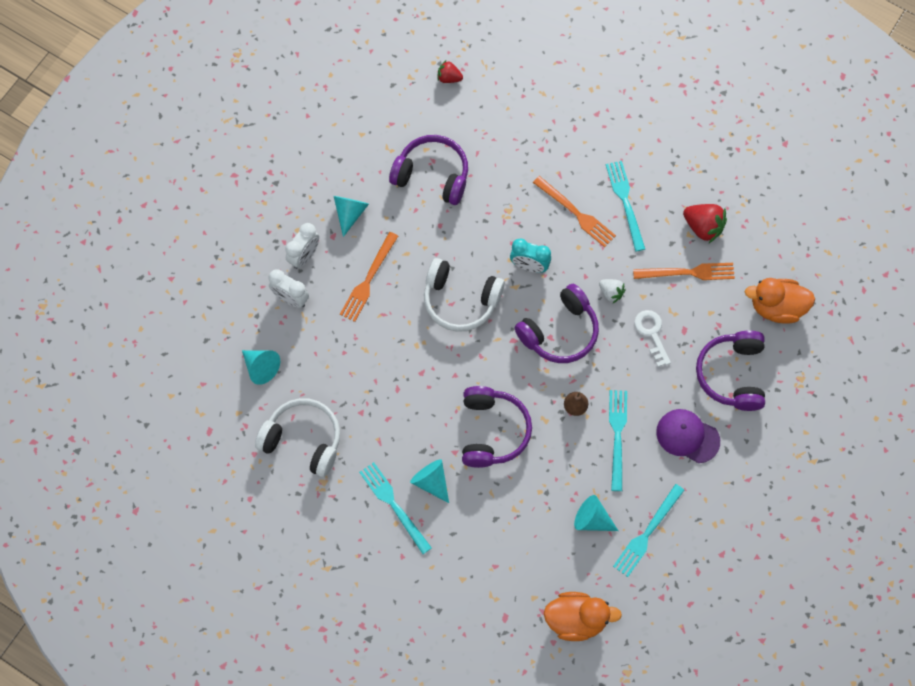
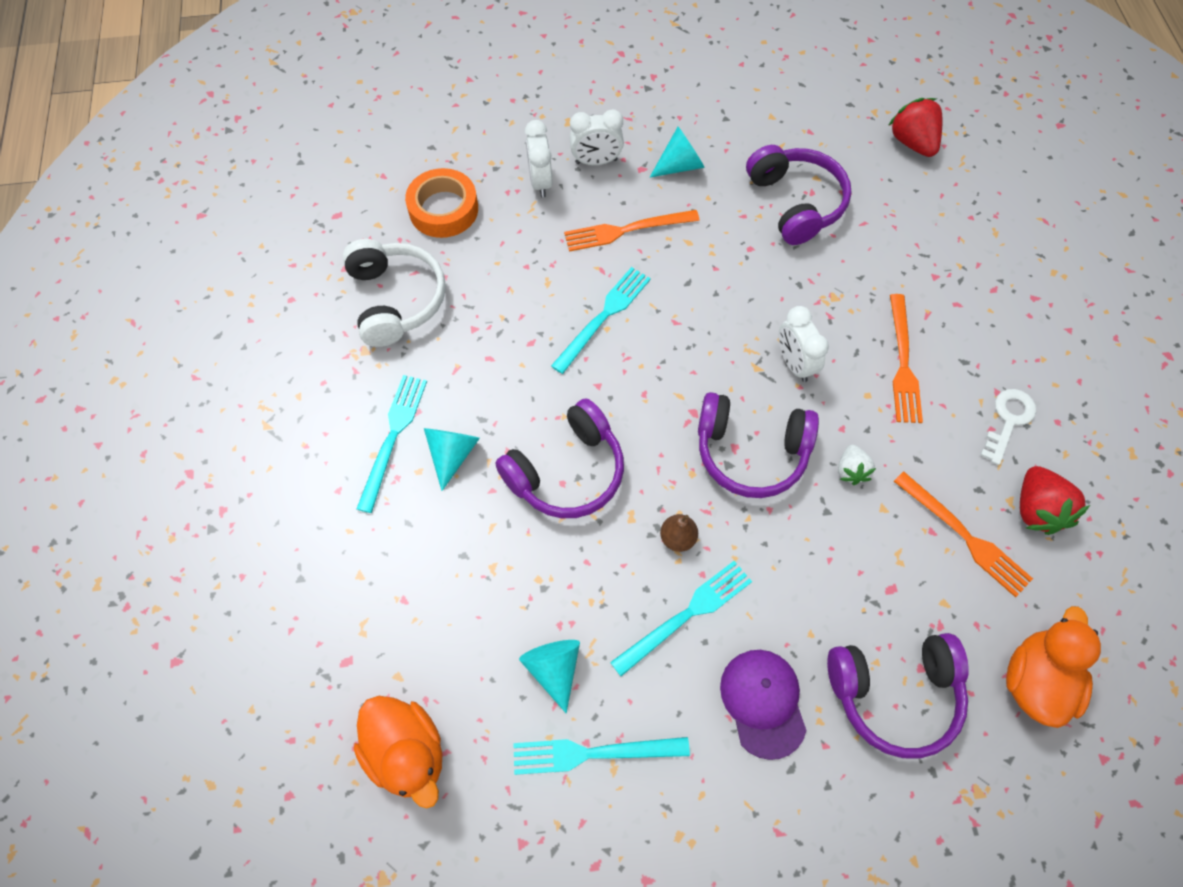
camera: 50 degrees right, 5 degrees down
(261, 367) = (443, 209): turquoise cone -> orange tape
(449, 78) = (912, 142): red strawberry -> red strawberry, size x1.64
(460, 300) = (687, 327): white headphones -> none
(529, 266) = (794, 363): turquoise clock -> white clock
(625, 202) = (970, 403): turquoise fork -> turquoise fork (603, 317)
(652, 333) = (849, 554): white key -> white key (1008, 421)
(732, 374) = (894, 694): purple headphones -> purple headphones turned 150 degrees counterclockwise
(776, 307) = (1035, 680): orange duck -> orange duck turned 60 degrees clockwise

